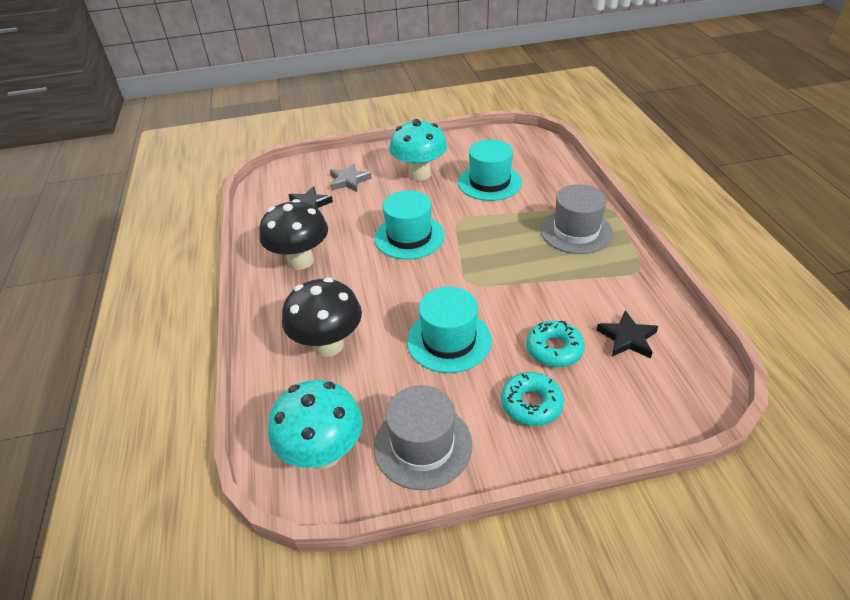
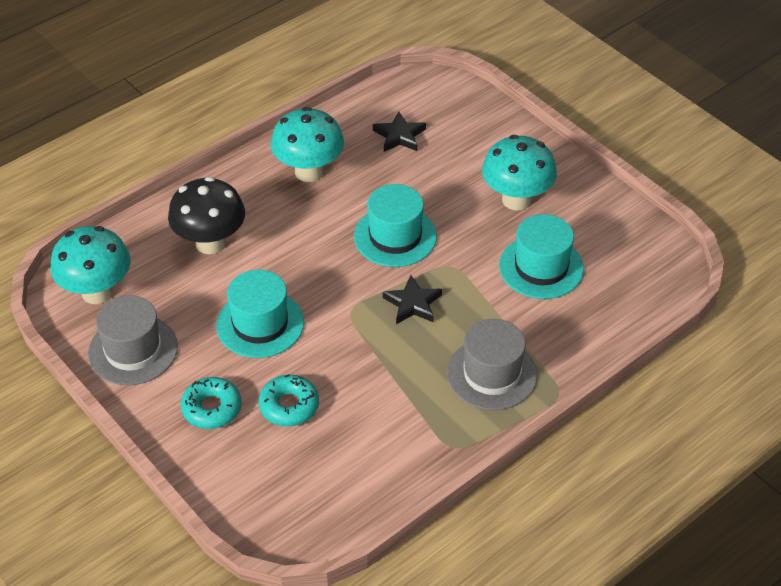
camera: 60 degrees right, 5 degrees up
(301, 261) = (309, 172): black mushroom -> turquoise mushroom
(349, 181) = (463, 146): grey star -> none
(627, 338) = (335, 460): black star -> black star (412, 303)

